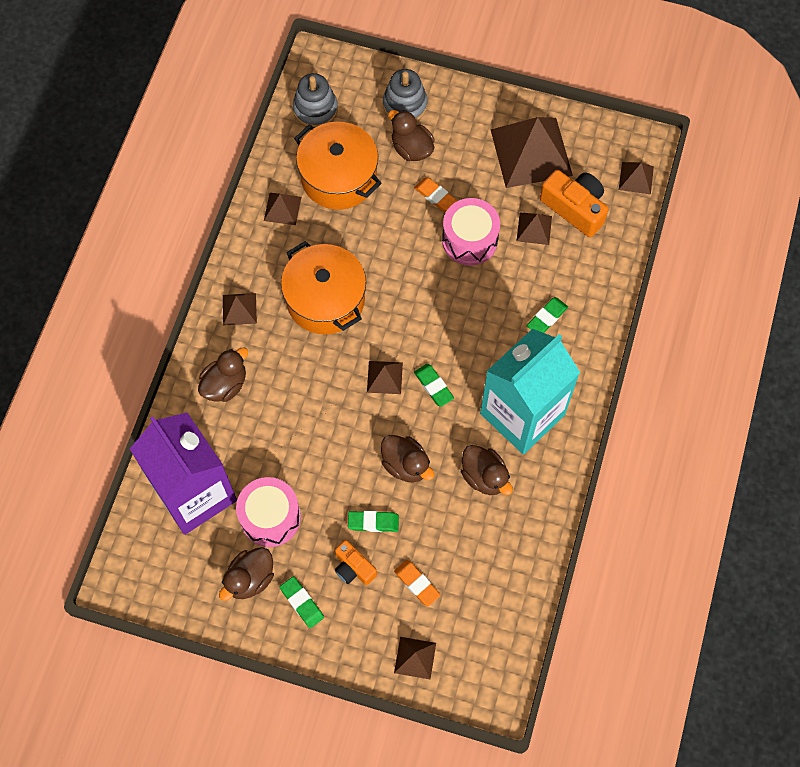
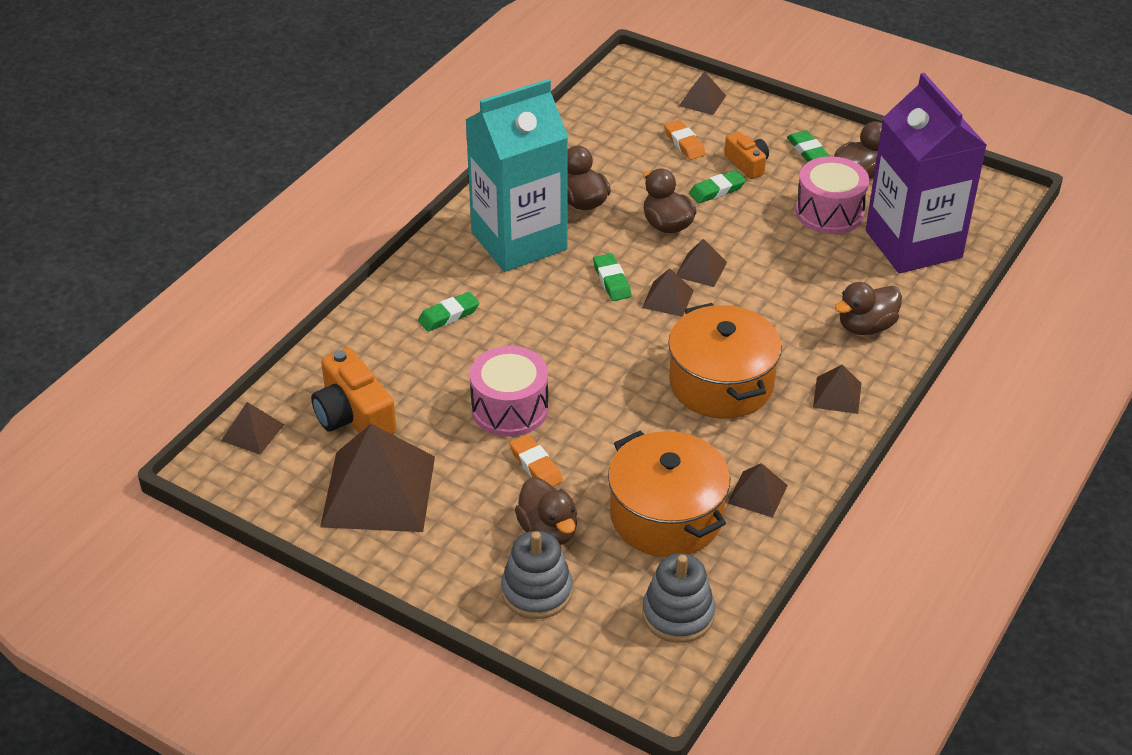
camera: 165 degrees left, 25 degrees down
(373, 522) = (717, 190): green eraser -> green eraser turned 45 degrees counterclockwise
(534, 228) = (419, 404): brown pyramid -> brown pyramid (701, 269)

